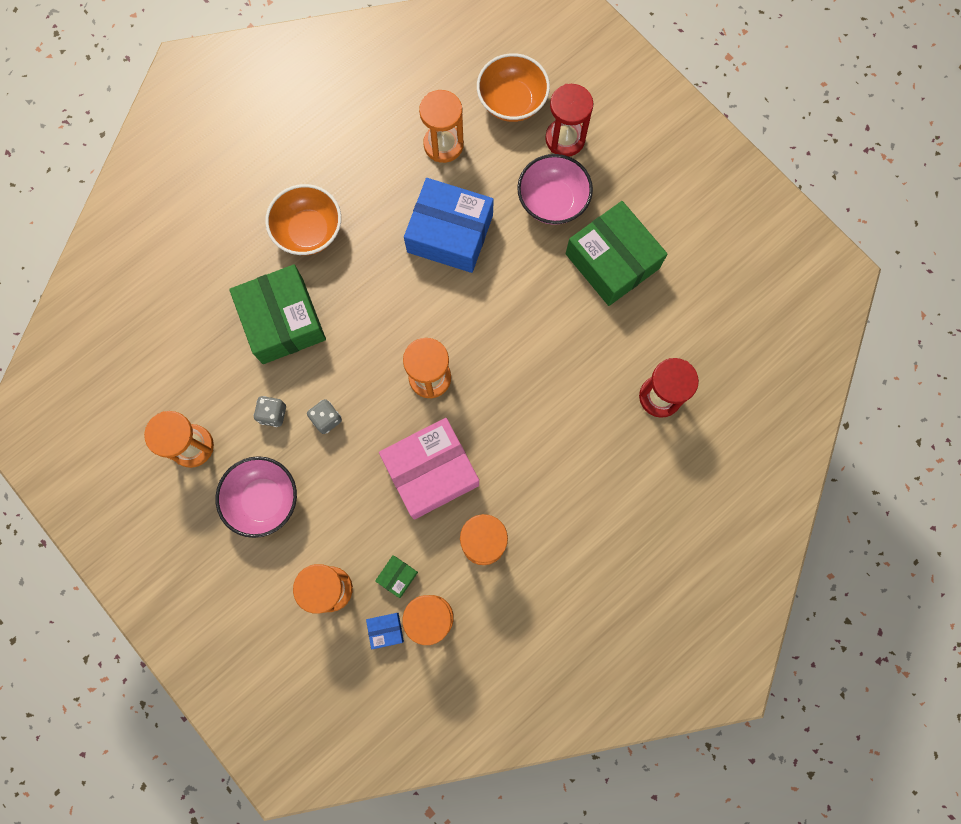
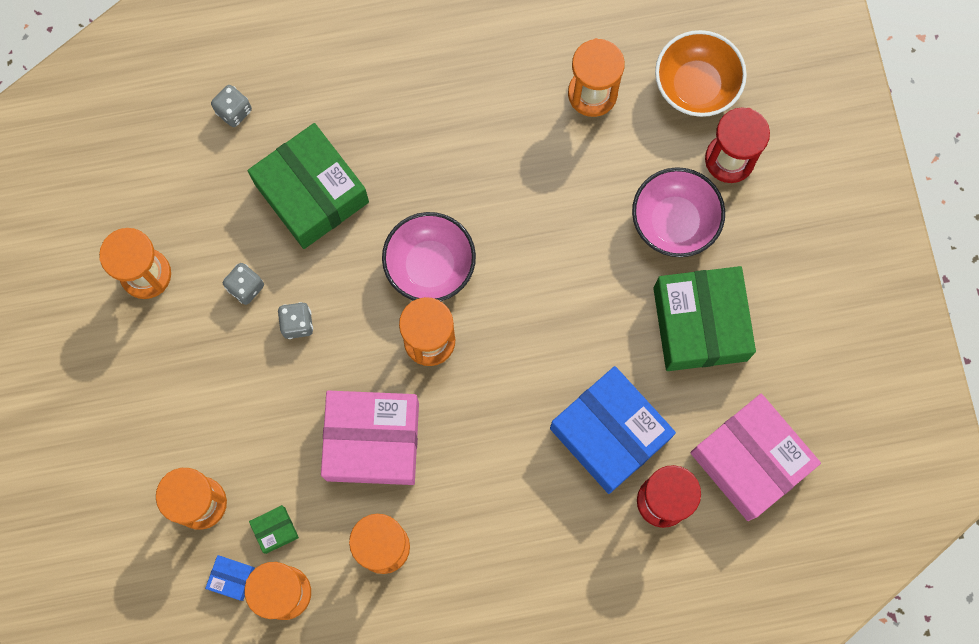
camera: 30 degrees right, 0 degrees up
(190, 294) = (234, 111): none -> grey dice
(263, 500) = (186, 371): pink bowl -> pink bowl (430, 266)
(282, 321) = (311, 193): green box -> green box turned 45 degrees counterclockwise
(309, 231) = (394, 111): orange bowl -> none
(450, 233) = (542, 196): blue box -> blue box (609, 433)
(702, 335) = (750, 460): none -> pink box

